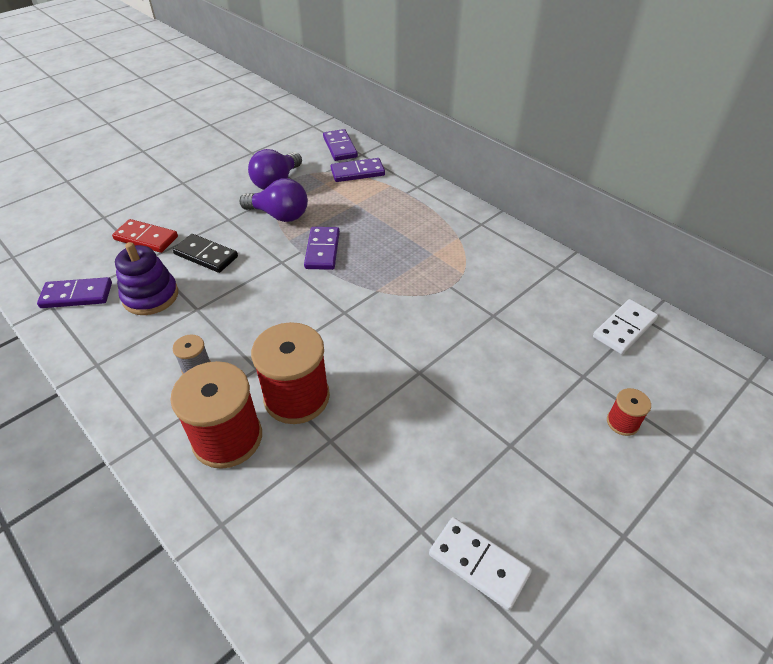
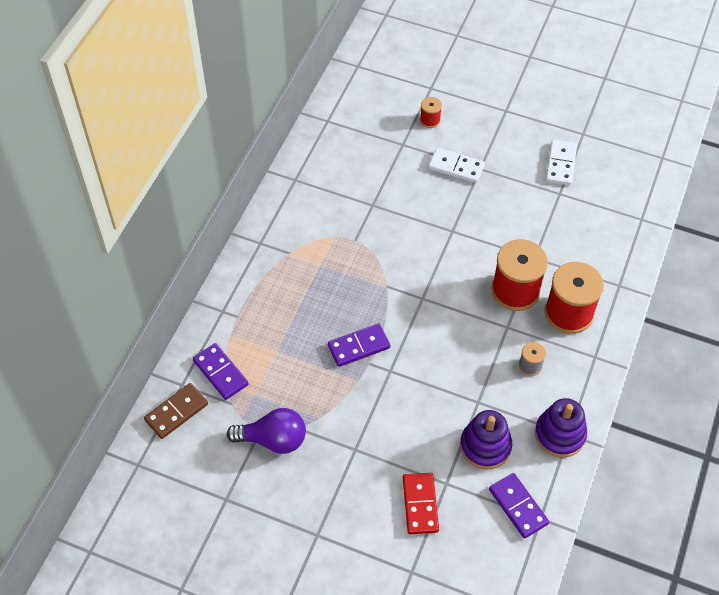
camera: 115 degrees left, 10 degrees up
(103, 356) = (559, 434): none -> purple stacking toy
(206, 255) = (414, 435): black domino -> none
(279, 215) = (327, 407): purple light bulb -> none
(340, 147) = (176, 412): purple domino -> brown domino
(624, 328) = (344, 130): white domino -> white domino (456, 167)

